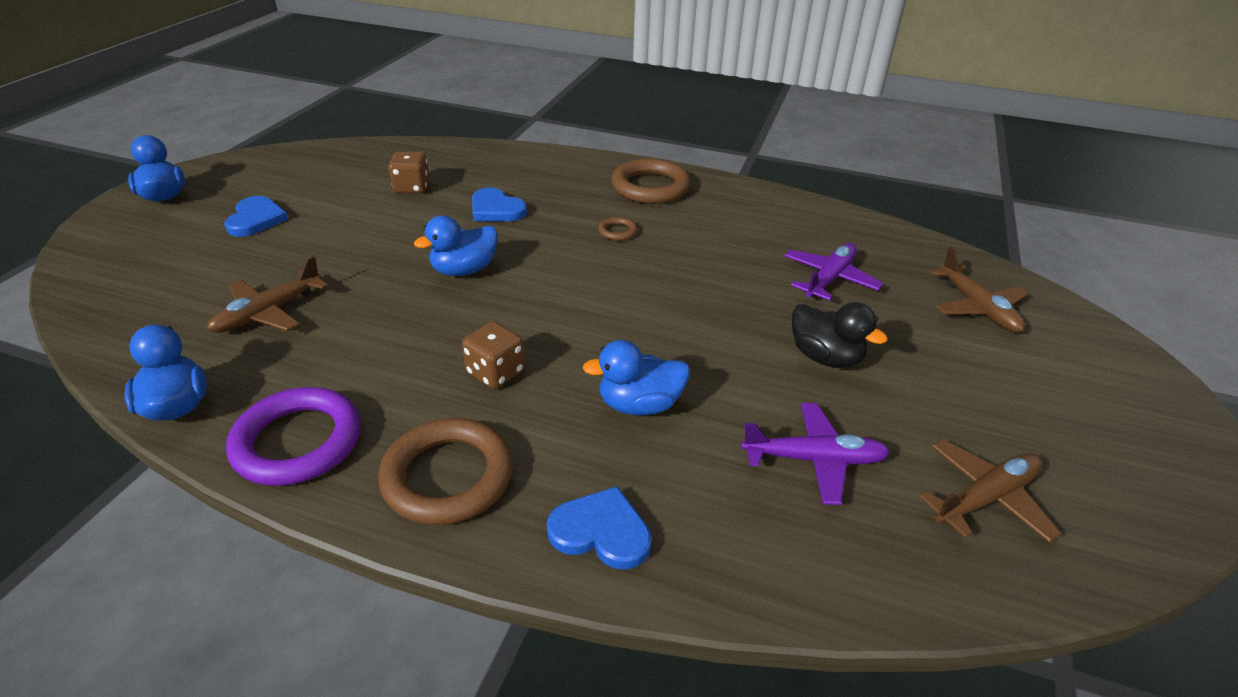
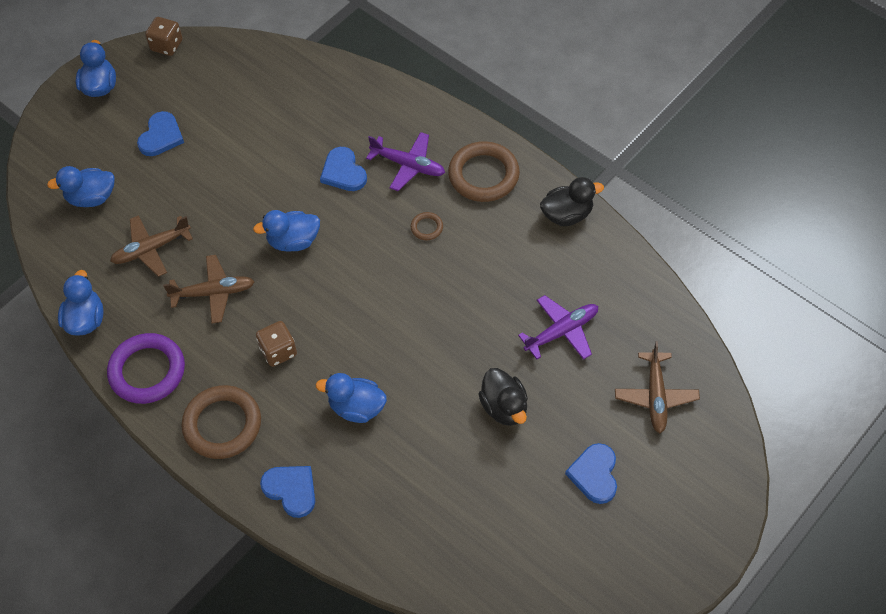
camera: 25 degrees right, 20 degrees up
(167, 283) = (91, 198): none -> blue duck
(412, 188) = (287, 124): brown dice -> brown dice (167, 45)
(756, 198) = (567, 215): none -> black duck
(813, 459) = (440, 485): purple plane -> purple plane (408, 165)
(985, 498) = (525, 546): brown plane -> brown plane (213, 293)
(988, 393) = (594, 474): none -> blue heart

